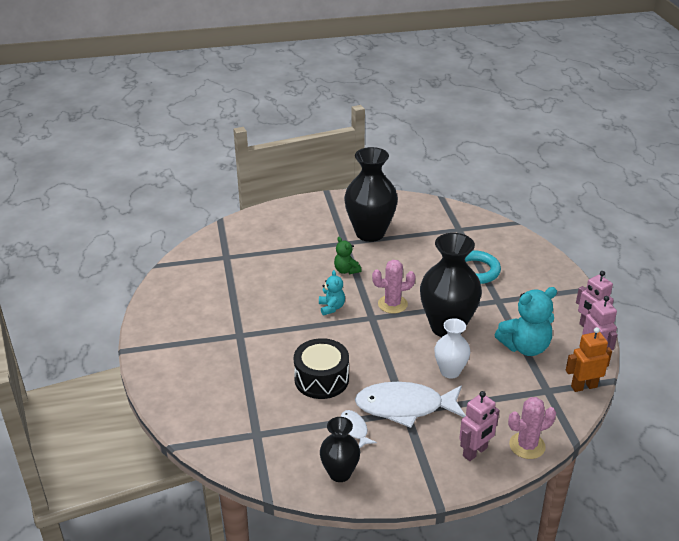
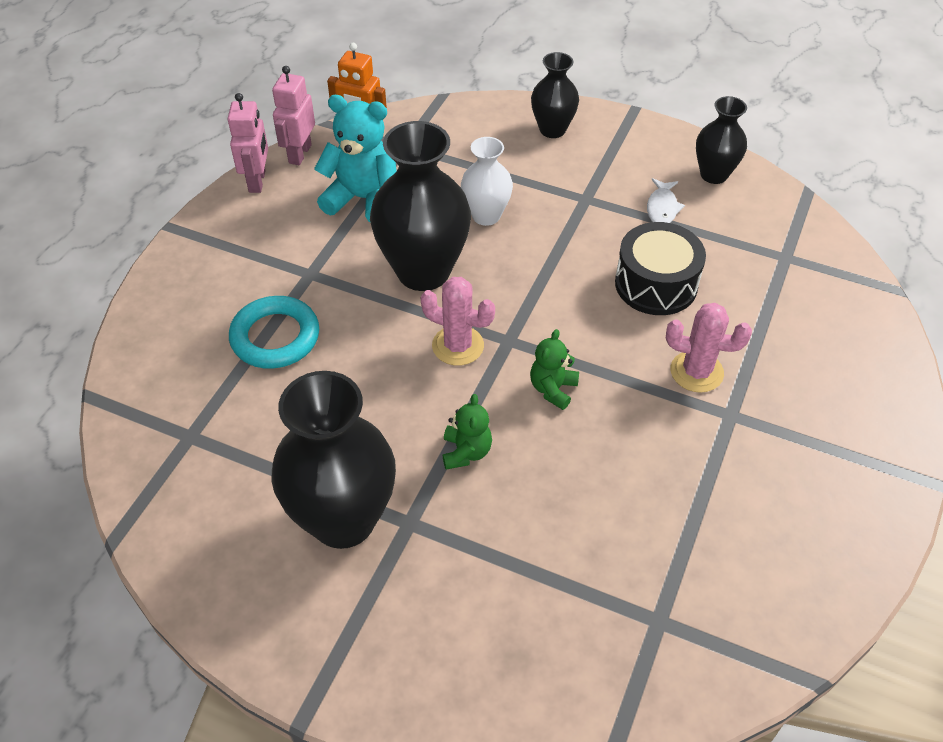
camera: 145 degrees left, 15 degrees up
(331, 307) = (553, 389): turquoise teddy bear -> green teddy bear
(405, 407) = (582, 203): white fish -> none
(475, 452) = (552, 129): pink robot -> black vase
(527, 446) = (494, 111): pink cactus -> pink cactus (696, 372)

